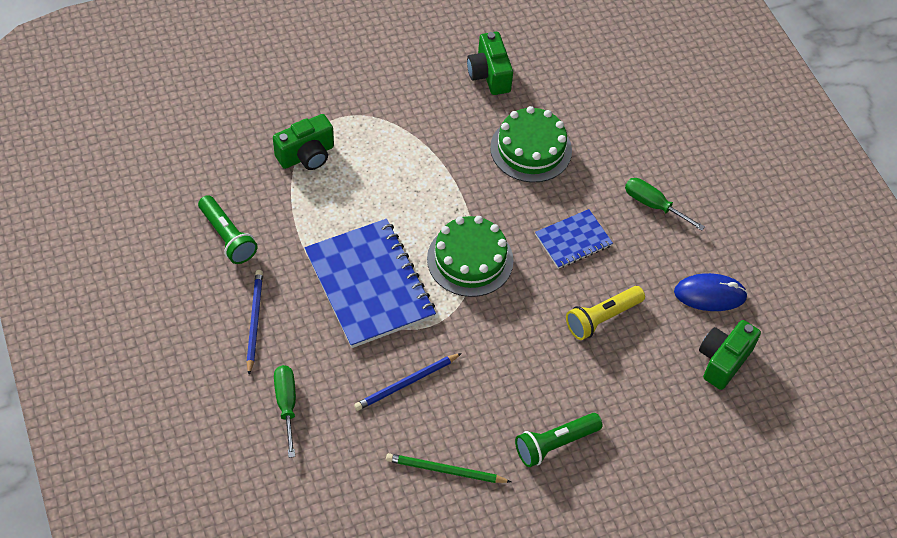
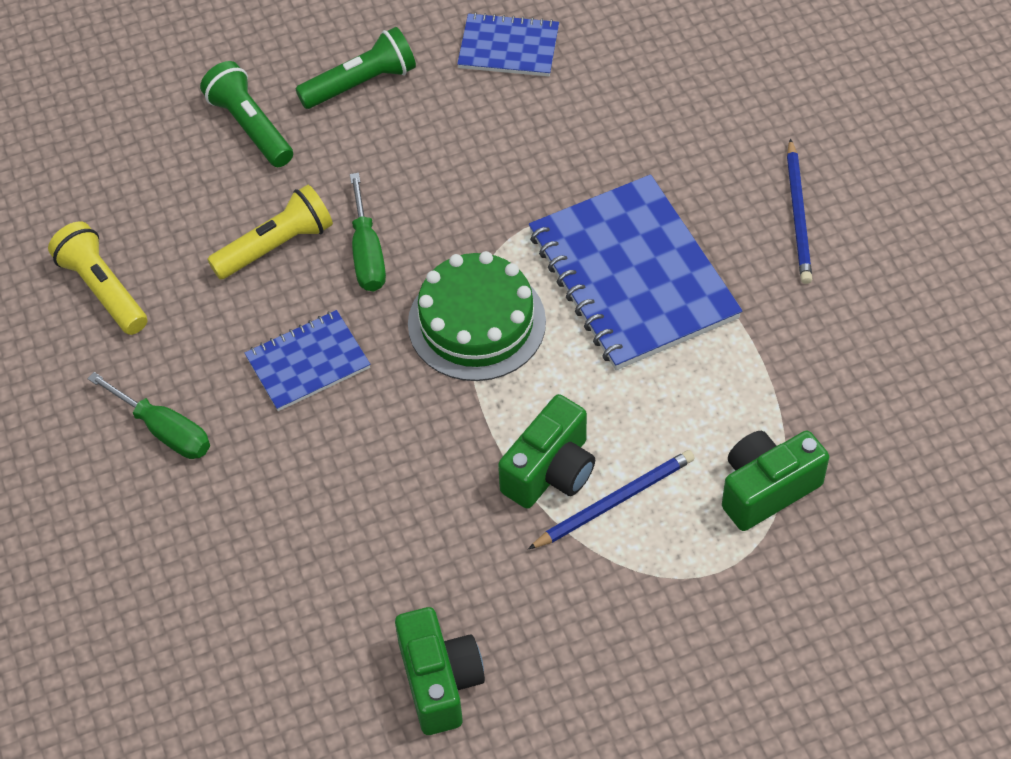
camera: 175 degrees left, 0 degrees up
(227, 237) = (869, 337): green flashlight -> green flashlight (250, 126)
(286, 405) = (730, 111): green screwdriver -> green screwdriver (367, 253)
(406, 383) = (566, 145): blue pencil -> blue pencil (614, 501)
(445, 470) = (508, 47): green pencil -> blue notebook
(531, 149) = (367, 524): green cake -> none
(710, 294) = (103, 289): blue mouse -> yellow flashlight
(723, 361) = (106, 196): green camera -> green camera (550, 471)

